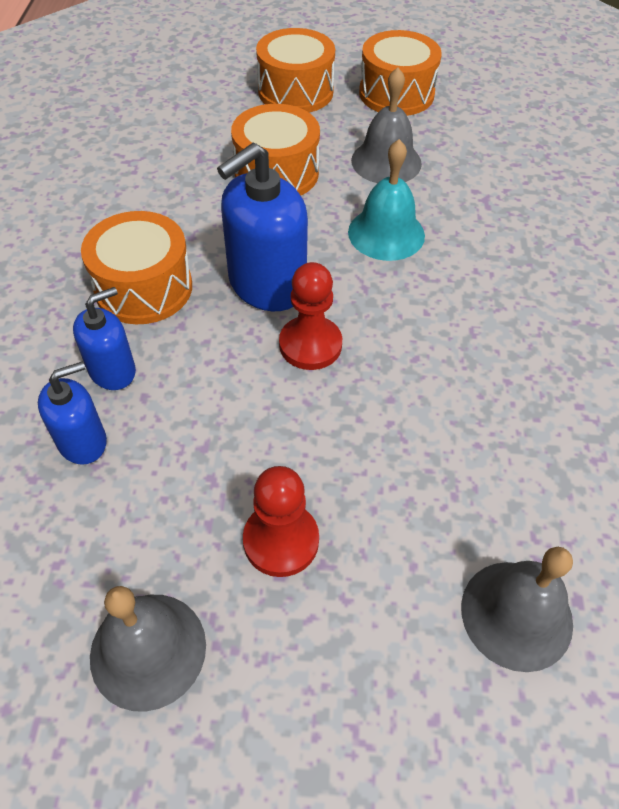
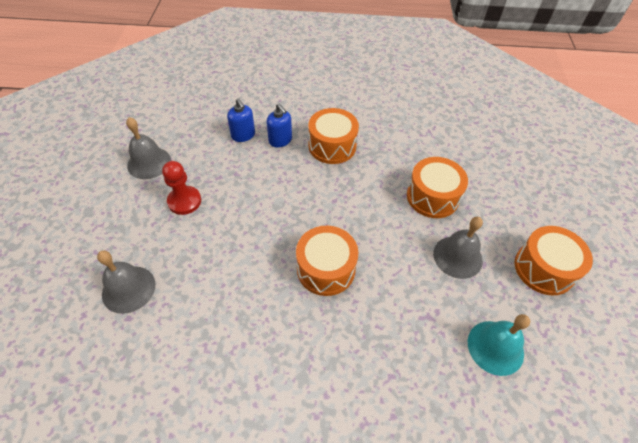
camera: 90 degrees right, 0 degrees up
(267, 285) = (336, 194): blue soap dispenser -> none
(295, 91) = (524, 206): orange drum -> orange drum (326, 269)
(310, 345) = (294, 212): red pawn -> none
(386, 233) = (384, 252): turquoise bell -> turquoise bell (495, 347)

